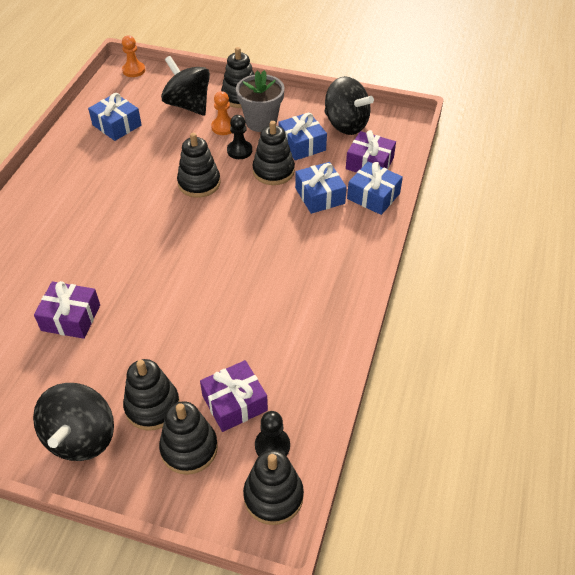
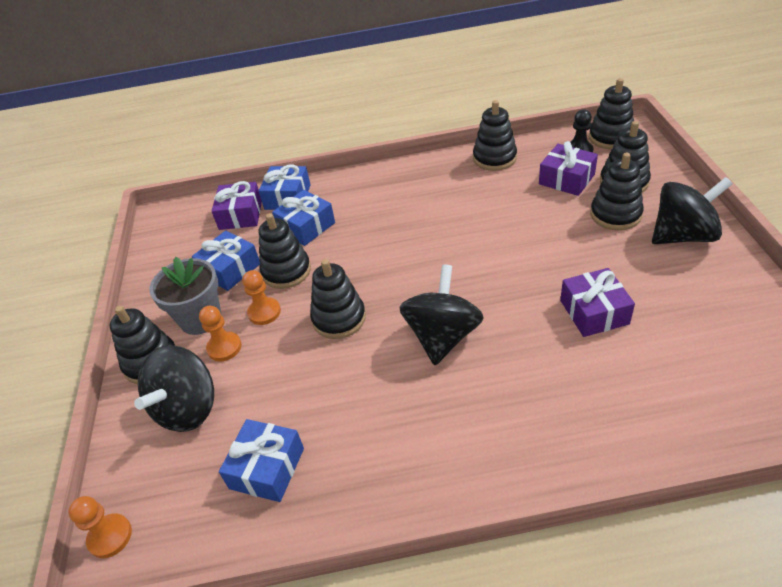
camera: 110 degrees left, 5 degrees down
(239, 151) = (264, 312): black pawn -> orange pawn
(318, 364) = (494, 158): none -> black stacking toy
(346, 124) = (180, 252): black spinning top -> black spinning top (442, 336)

